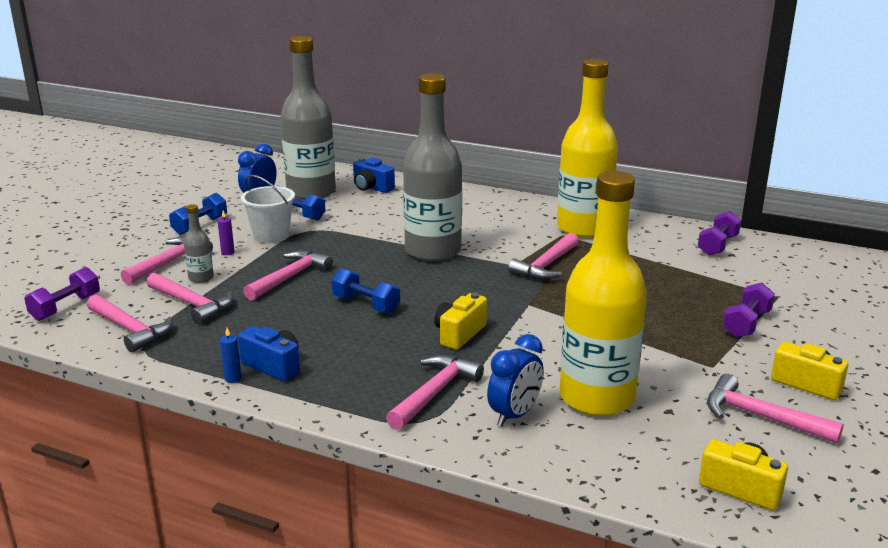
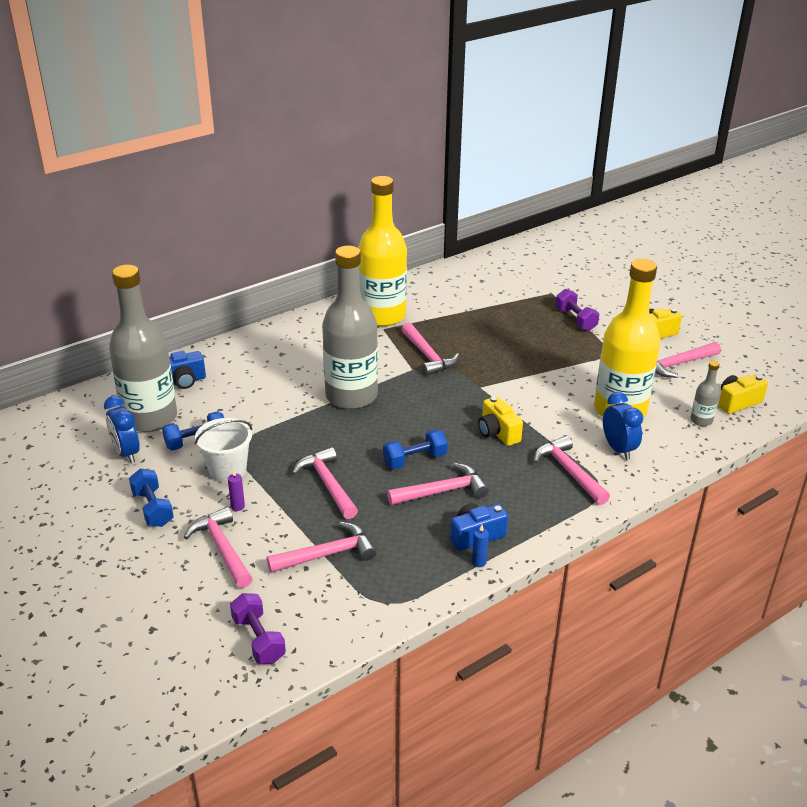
camera: 60 degrees left, 10 degrees up
(130, 329) = (344, 603): pink hammer -> pink hammer (442, 491)
(201, 278) = (277, 536): grey bottle -> grey bottle (701, 420)
(717, 245) = (464, 279): purple dumbbell -> none

